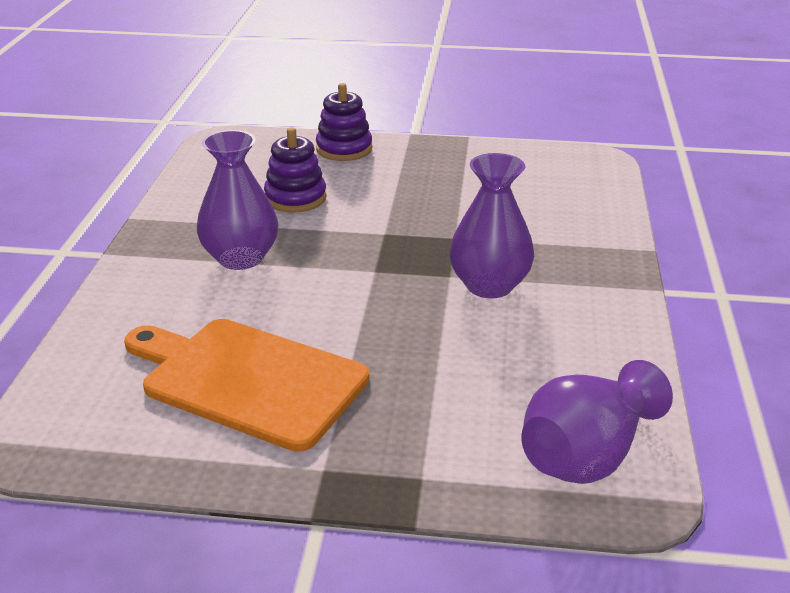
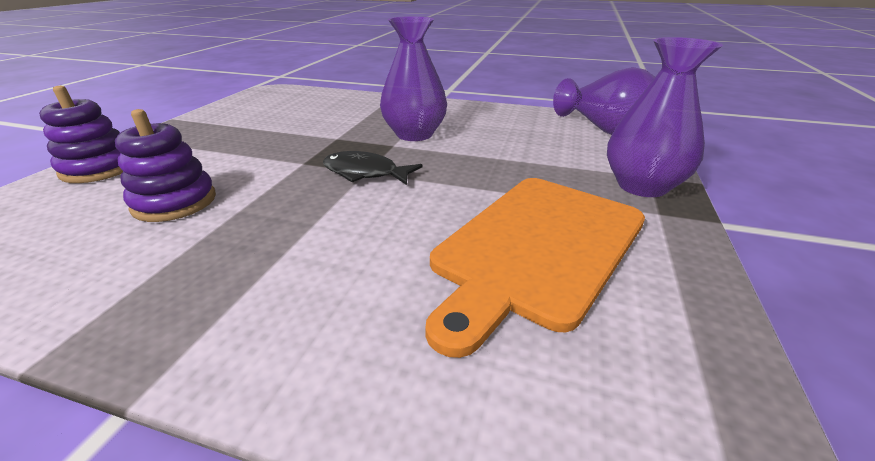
camera: 80 degrees left, 0 degrees up
(241, 258) = (281, 245): purple vase -> purple vase (642, 186)
(371, 271) = (365, 173): none -> black fish

